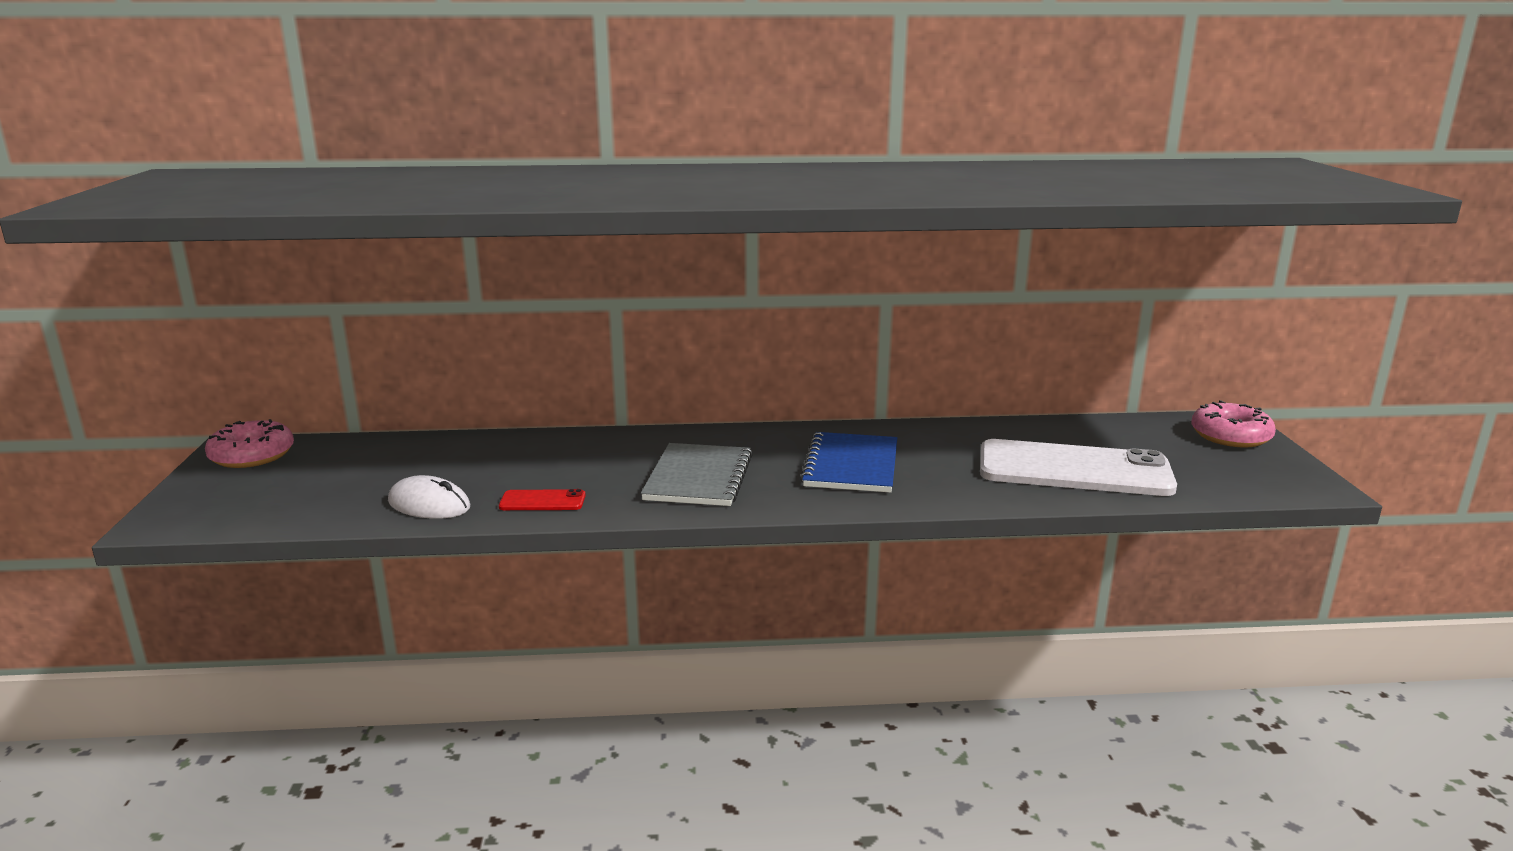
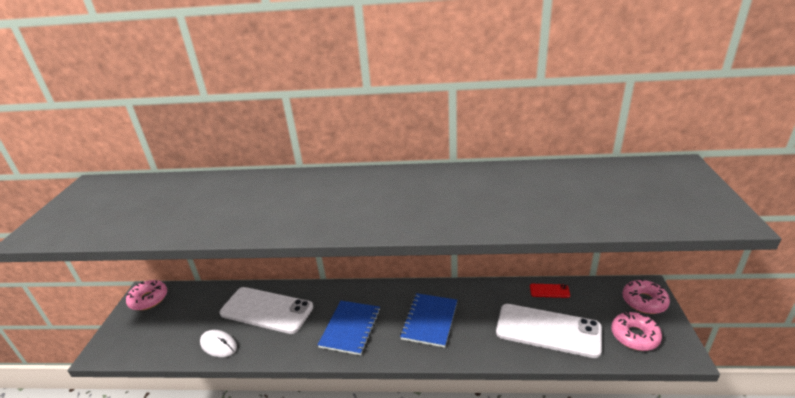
camera: 10 degrees right, 10 degrees up
(517, 462) = (266, 310): none -> white phone
(542, 501) = (271, 345): red phone -> red phone (549, 291)
(698, 478) = (350, 328): grey notebook -> blue notebook
(1227, 471) = (634, 336): none -> pink donut

